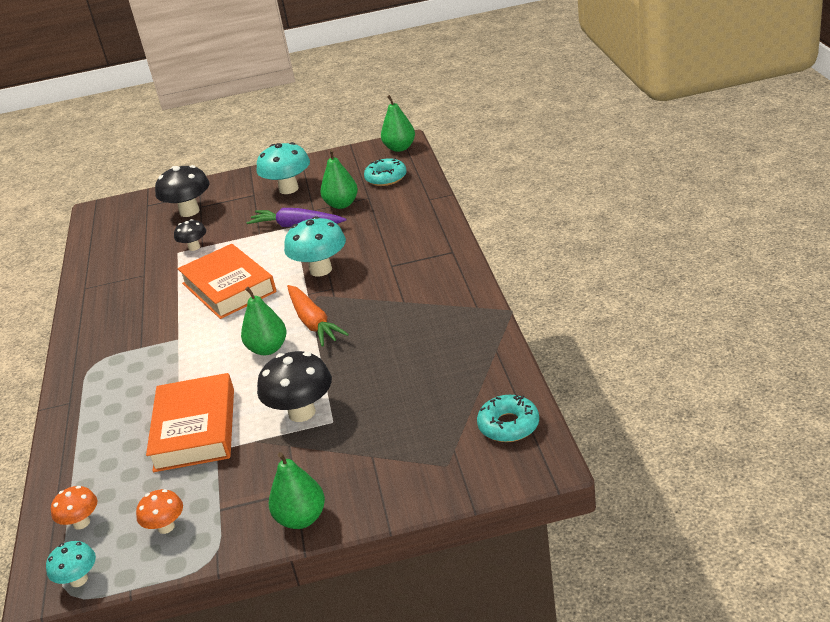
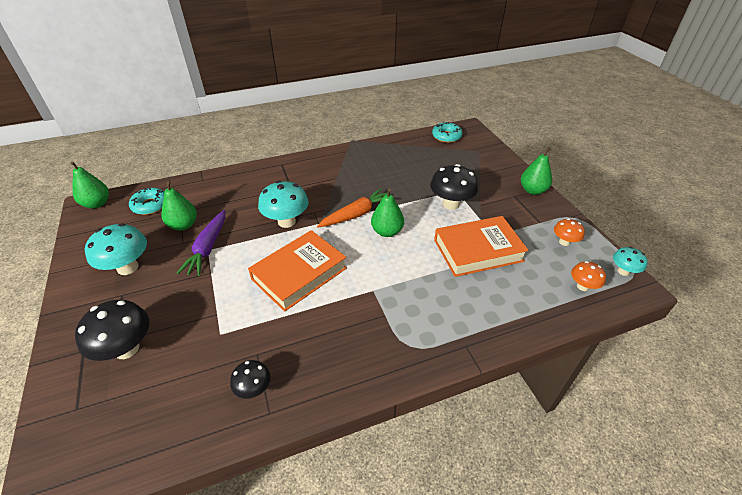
camera: 105 degrees left, 10 degrees up
(194, 247) = (215, 321): black mushroom -> black mushroom (254, 389)

